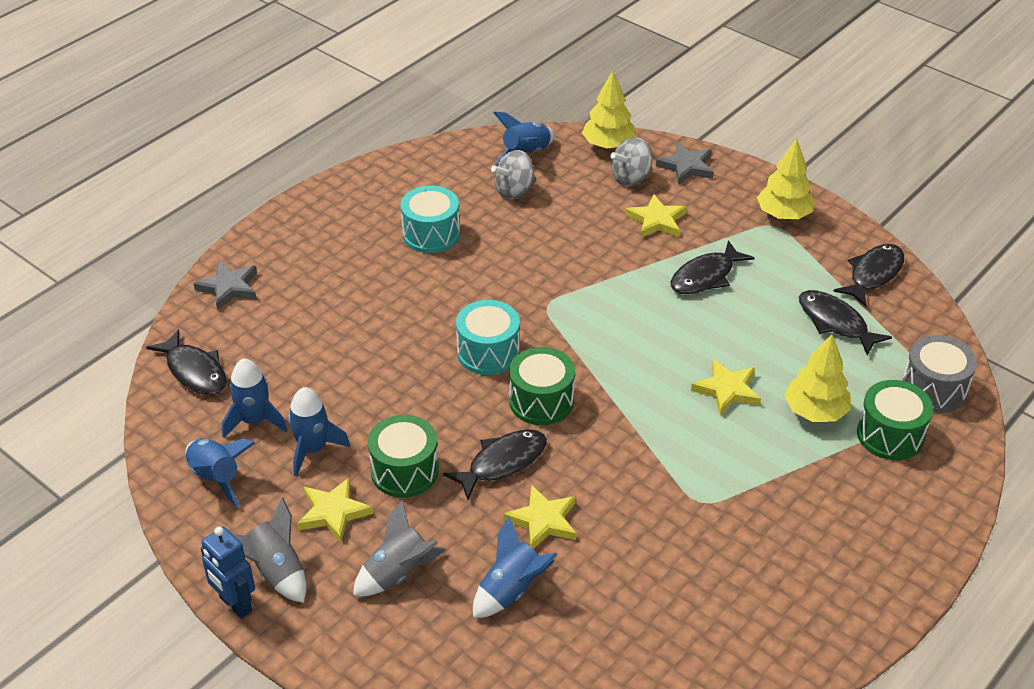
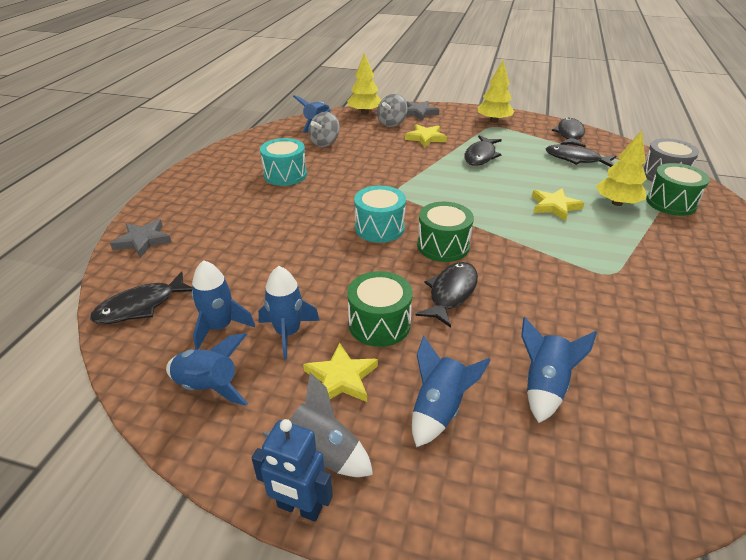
camera: 25 degrees left, 5 degrees down
(194, 371) = (141, 306): black fish -> black fish turned 120 degrees clockwise
(398, 573) = (438, 409): grey rocket -> blue rocket
(543, 521) = (518, 323): yellow star -> none

